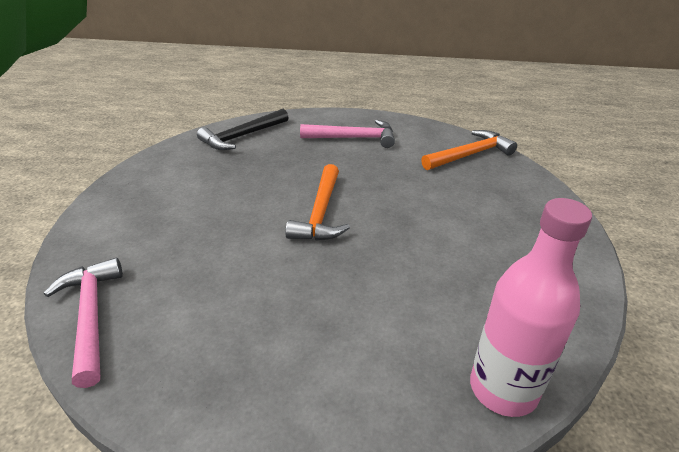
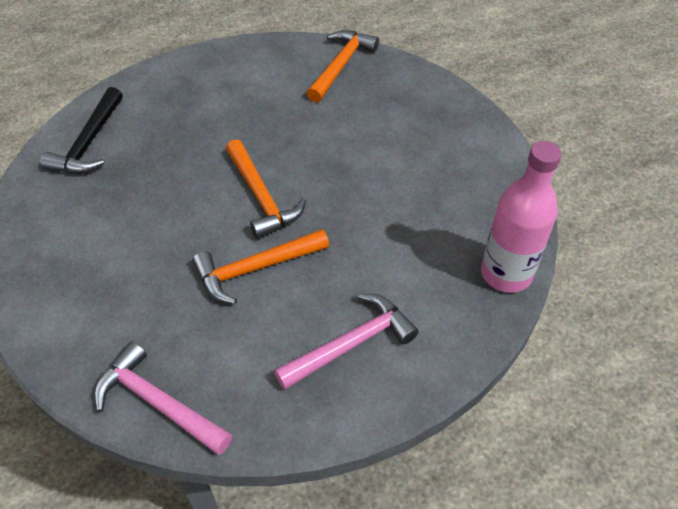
camera: 35 degrees left, 15 degrees up
(265, 259) = (255, 269): none -> orange hammer
(353, 138) = (214, 92): pink hammer -> pink hammer (351, 344)

